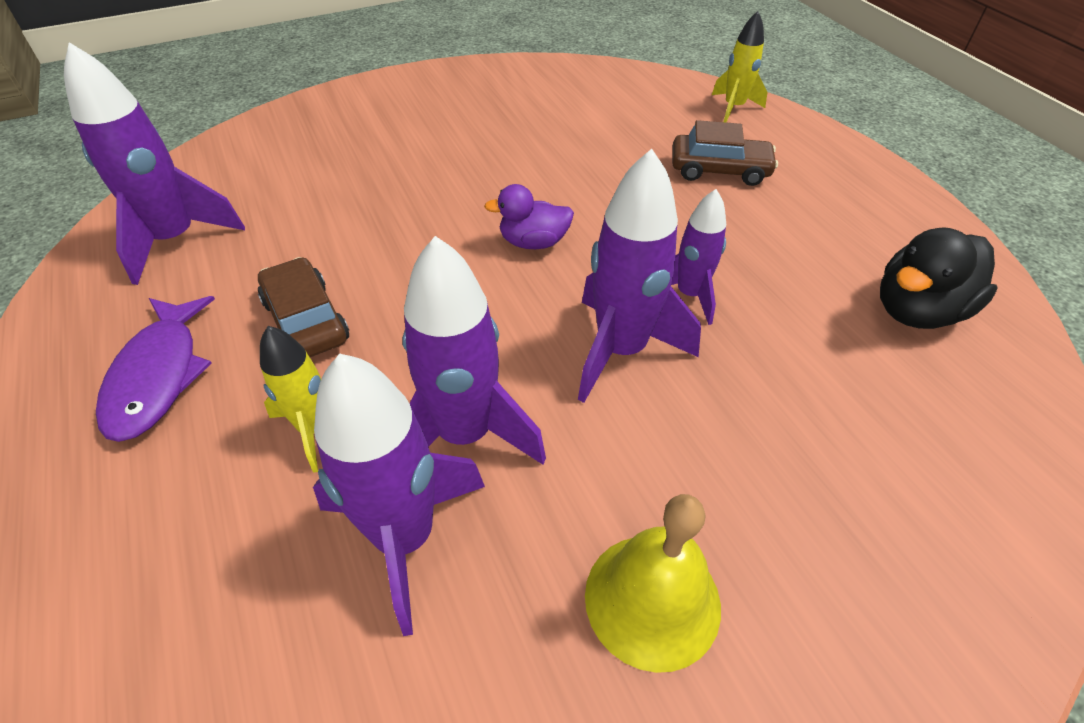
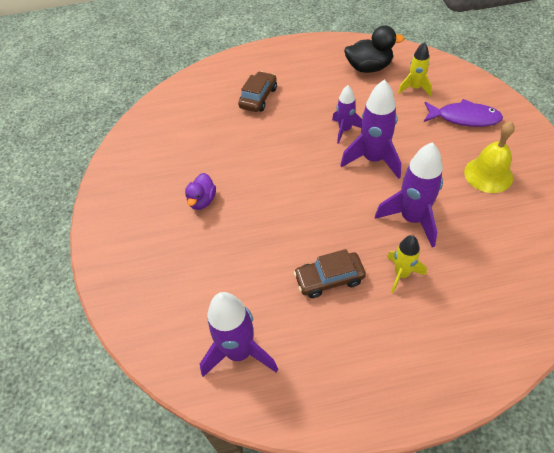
camera: 70 degrees left, 5 degrees up
(158, 376) = (357, 347): purple fish -> purple fish (464, 118)
(405, 537) = (460, 243): purple rocket -> none
(533, 242) = (293, 178): purple duck -> purple duck (202, 200)
(734, 108) = (206, 78): yellow rocket -> yellow rocket (415, 88)
(917, 311) = (369, 68): black duck -> black duck turned 75 degrees counterclockwise

